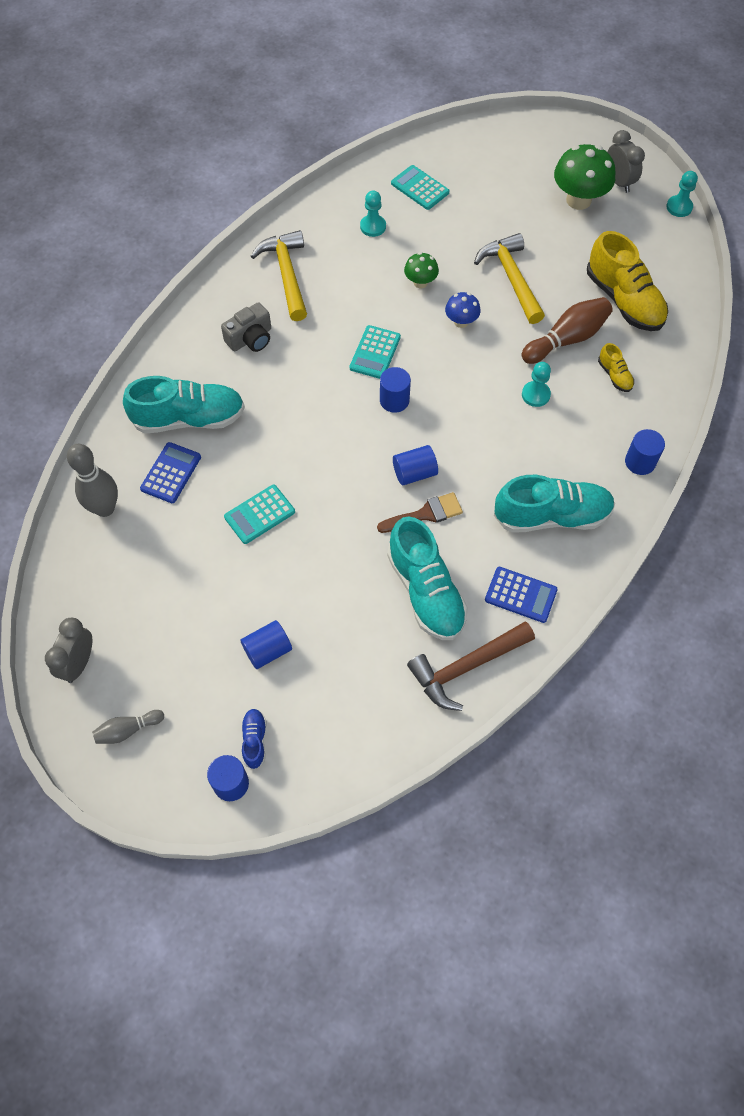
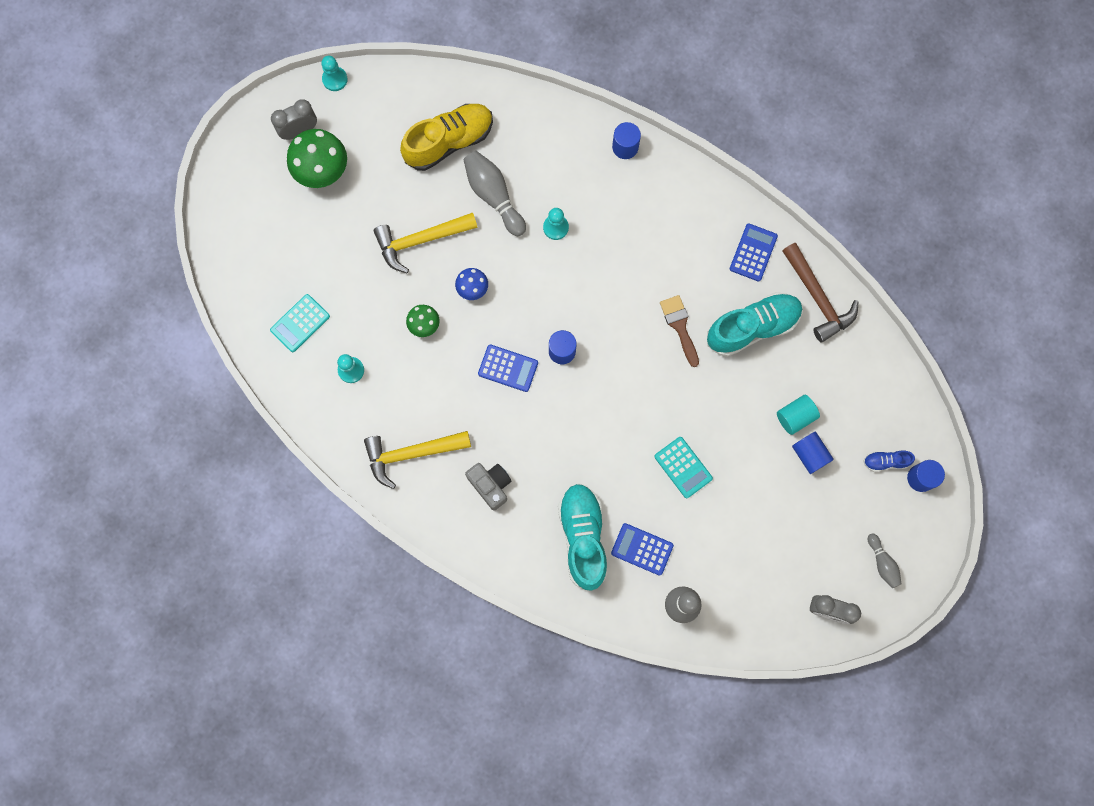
camera: 90 degrees left, 15 degrees up
(315, 635) = (795, 417): none -> turquoise cylinder
(375, 352) = (508, 368): turquoise calculator -> blue calculator
(414, 473) = (639, 334): blue cylinder -> none
(552, 516) = (679, 223): turquoise shoe -> none
(566, 339) = (494, 196): brown bowling pin -> grey bowling pin
(614, 375) = (535, 158): yellow shoe -> none

